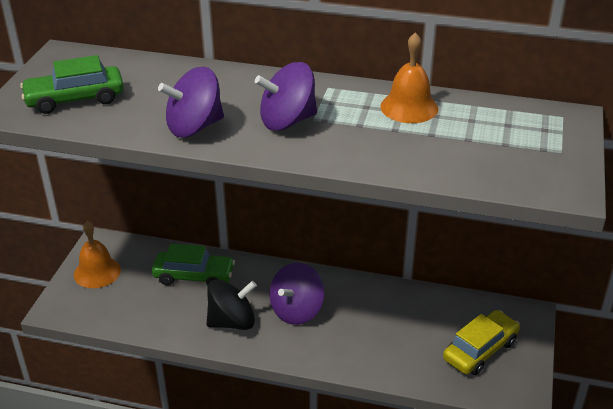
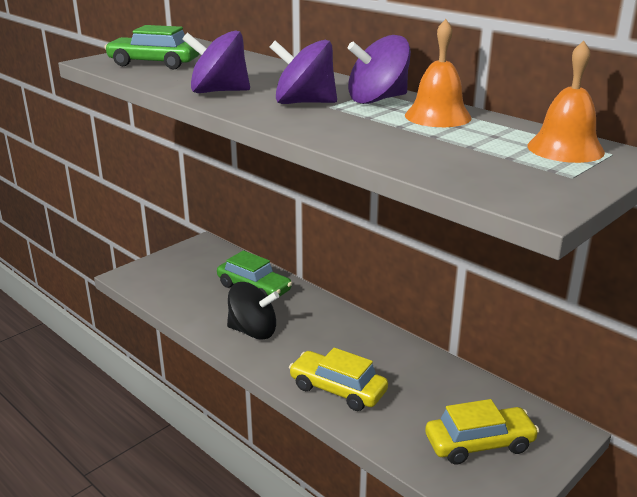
camera: 30 degrees right, 10 degrees down
(97, 272) = (182, 261): orange bell -> orange bell (565, 148)
(296, 310) = (318, 343): purple spinning top -> purple spinning top (377, 99)
(347, 348) = (338, 389): none -> yellow car

